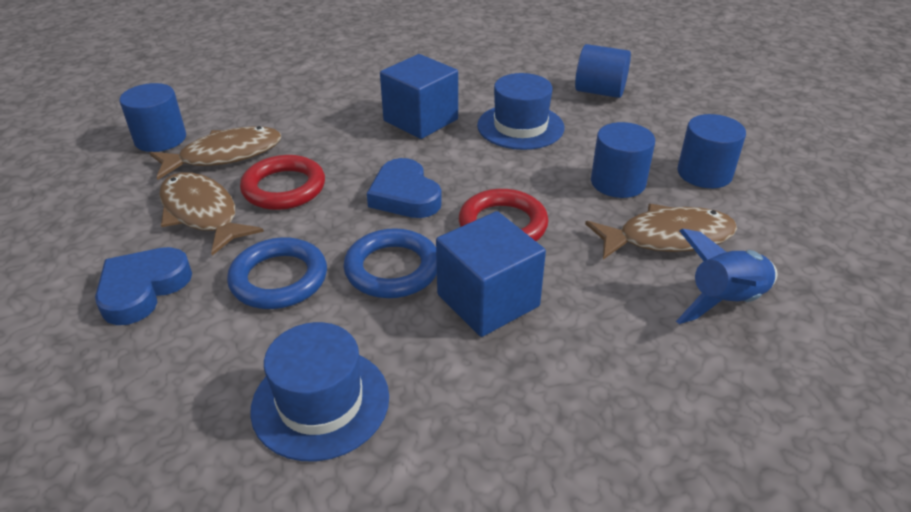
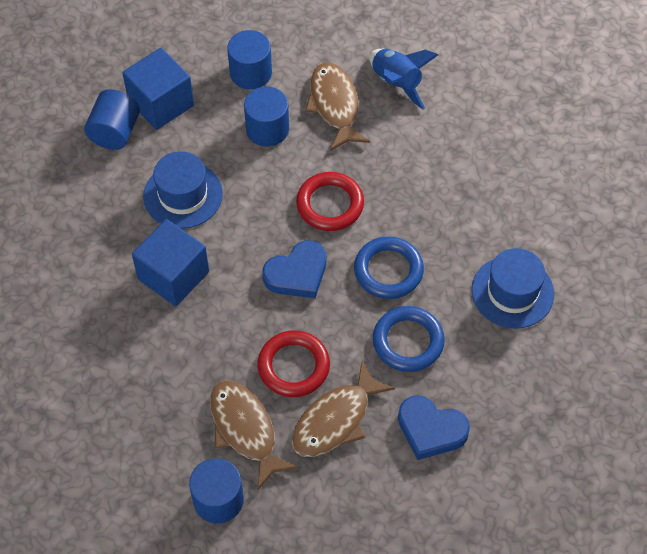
camera: 95 degrees left, 20 degrees up
(488, 300) = (413, 210): blue cube -> blue cube (161, 103)

